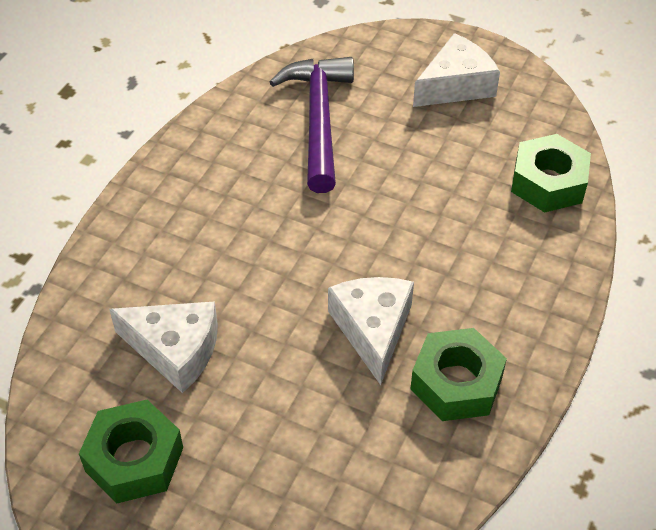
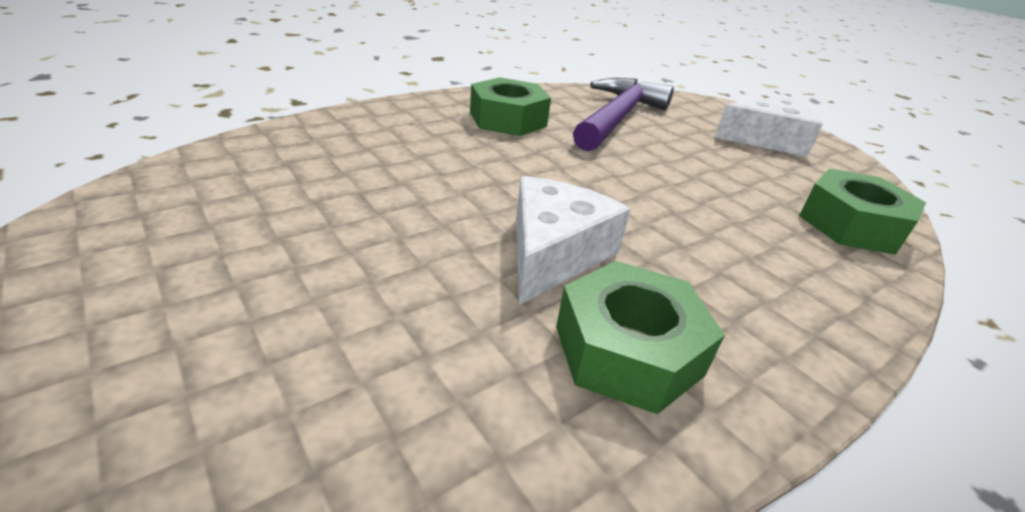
camera: 25 degrees right, 15 degrees down
(134, 459) = (170, 240): green nut -> green nut (508, 119)
(175, 350) = (331, 185): white cheese -> none

